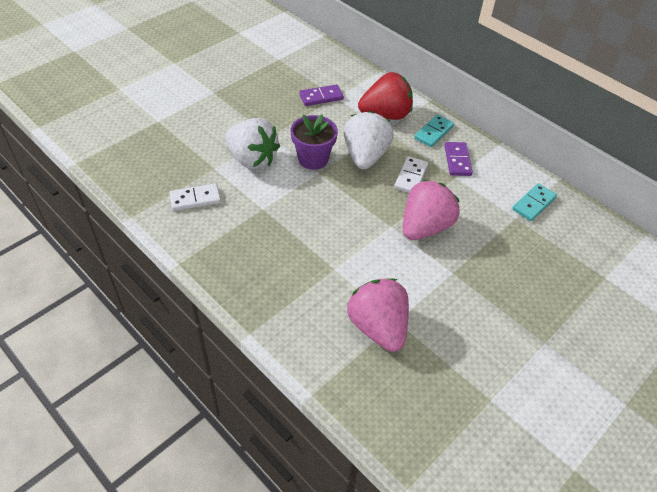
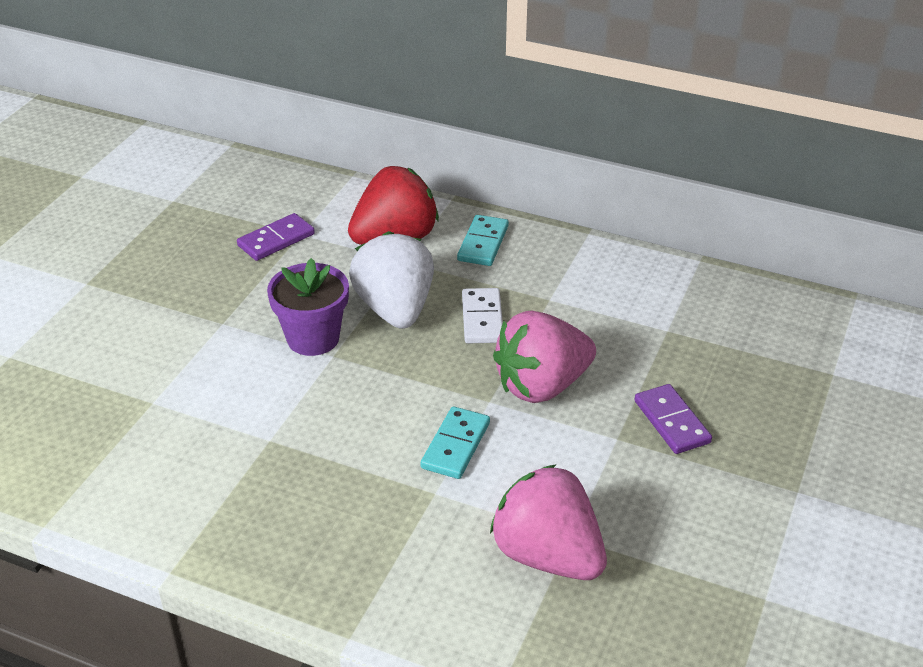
camera: 20 degrees left, 10 degrees down
(195, 199) = (144, 461): white domino -> none
(252, 159) = (210, 368): white strawberry -> none
(425, 227) = (542, 386): pink strawberry -> pink strawberry turned 135 degrees counterclockwise
(457, 160) = (540, 274): purple domino -> purple domino (671, 422)
(534, 204) = (682, 302): turquoise domino -> turquoise domino (456, 445)

